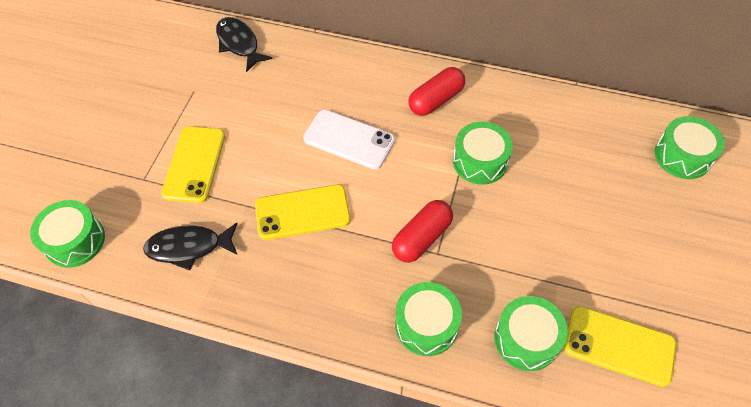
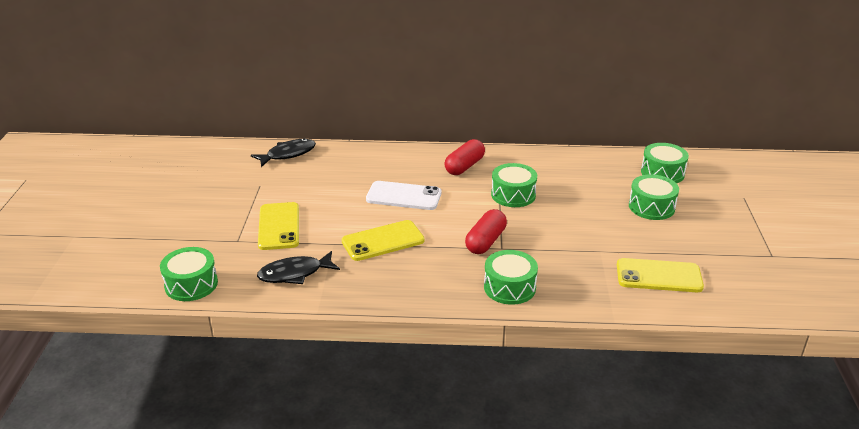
camera: 15 degrees left, 25 degrees down
(239, 44) = (288, 154): black fish -> black fish turned 105 degrees clockwise
(526, 339) = (589, 283): green drum -> green drum (651, 207)

